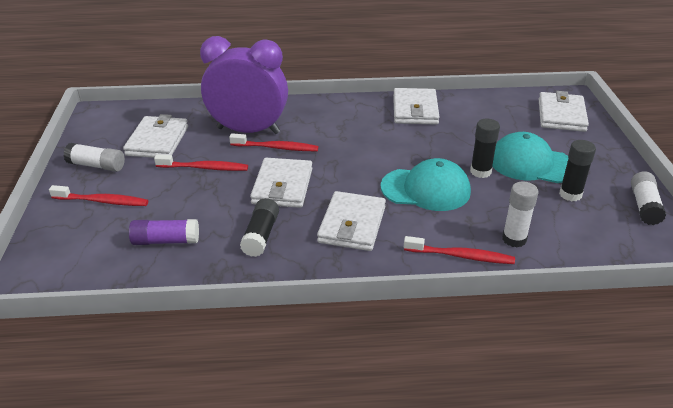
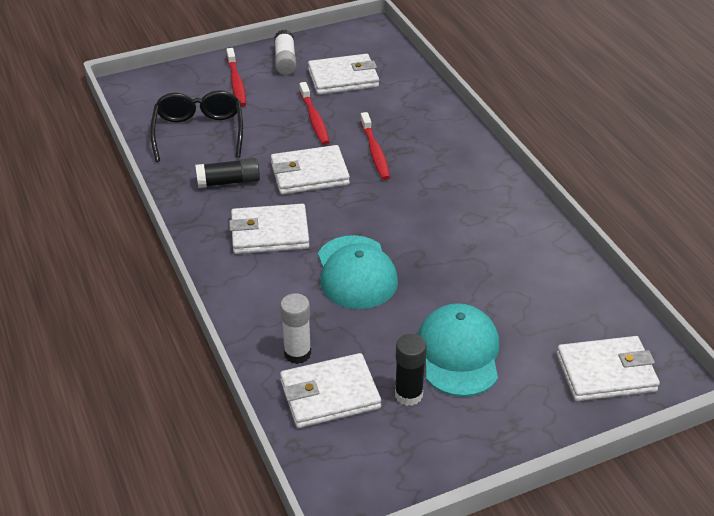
camera: 70 degrees right, 5 degrees up
(165, 241) = (199, 133): purple glue stick -> black glasses
(248, 130) = (396, 125): purple clock -> none
(415, 110) = (523, 234): white wallet -> white wallet (330, 394)
(461, 256) = (252, 317): red toothbrush -> none
(480, 171) = (415, 310): black glue stick -> none
(644, 206) = (419, 468): white glue stick -> none

